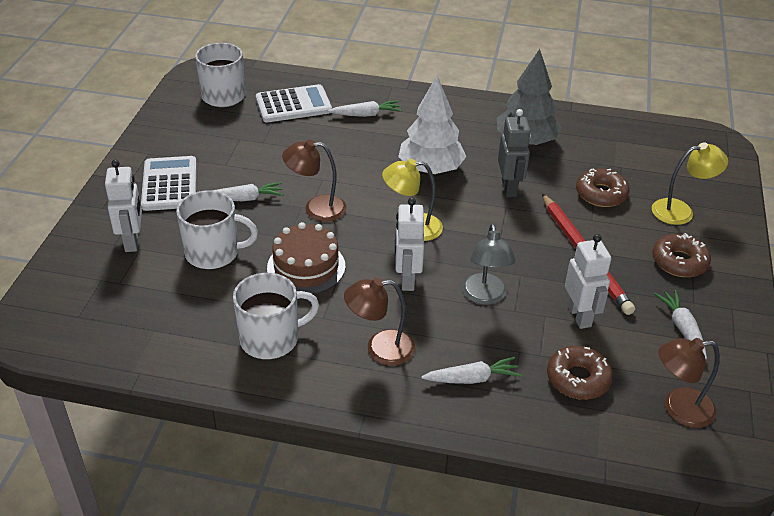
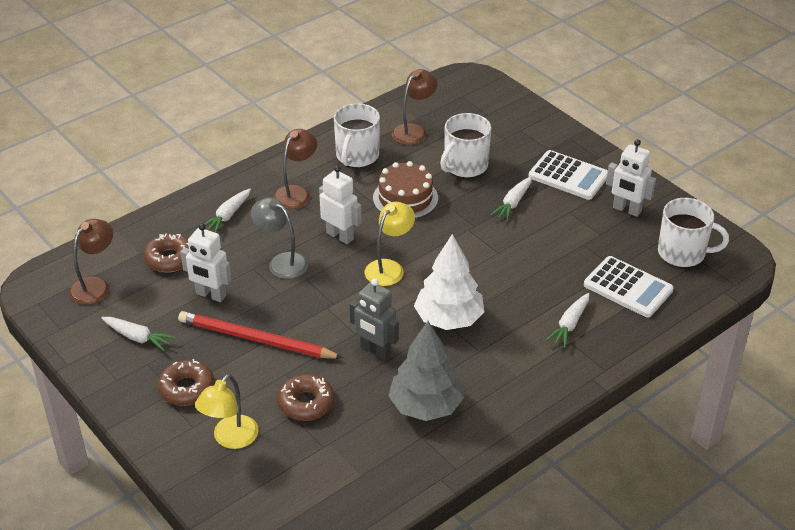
camera: 130 degrees right, 0 degrees up
(132, 241) = (515, 138): white robot -> white robot (626, 210)
(293, 105) = (628, 287): white calculator -> white calculator turned 75 degrees counterclockwise
(316, 208) = (464, 232): brown lamp -> brown lamp (414, 131)

